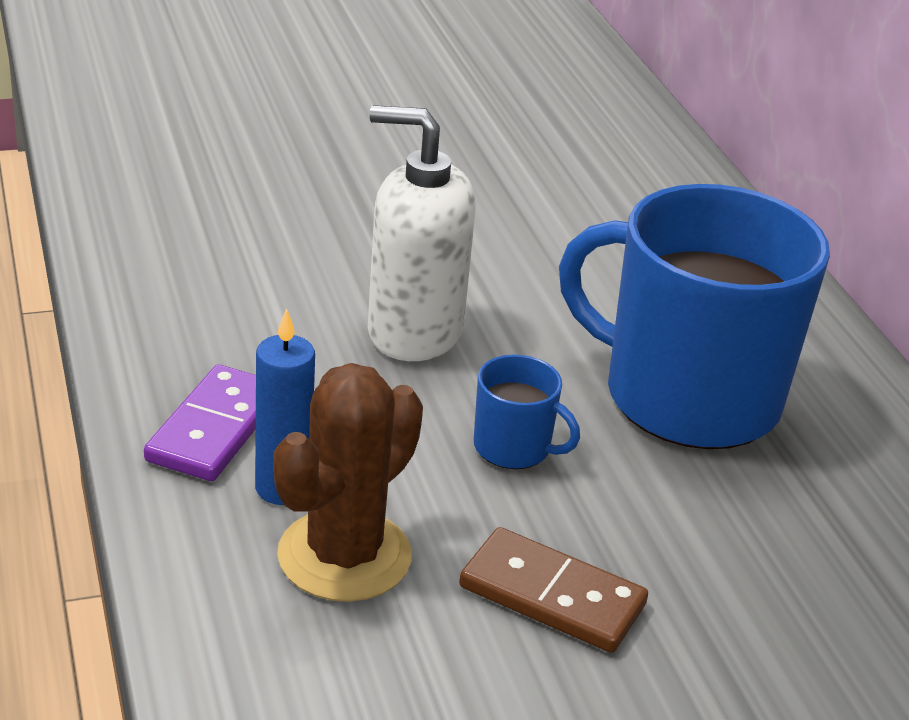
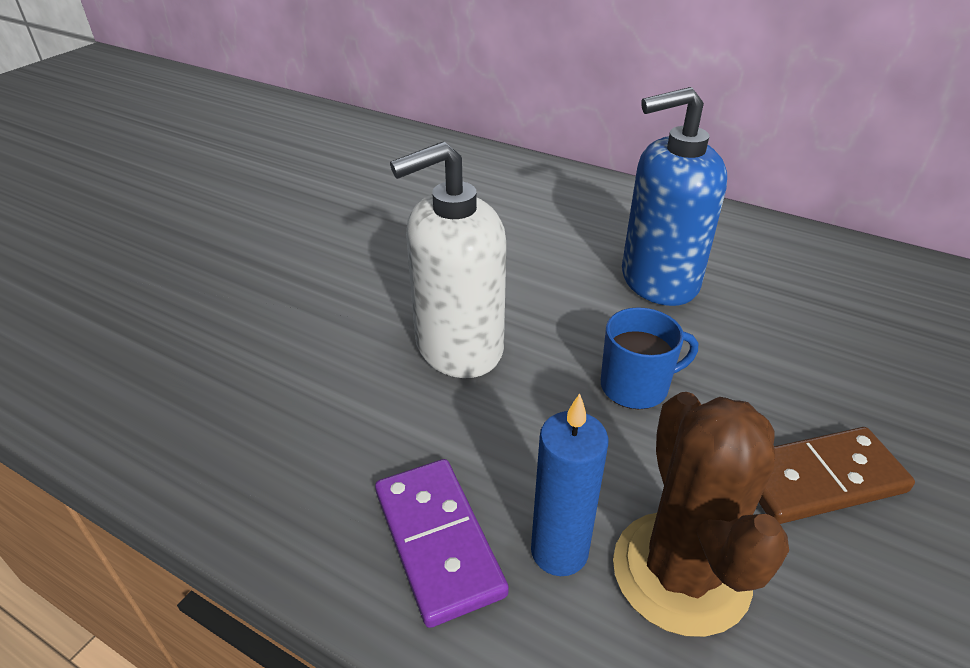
camera: 40 degrees left, 5 degrees up
(687, 396) = (658, 280): blue mug -> blue soap dispenser

